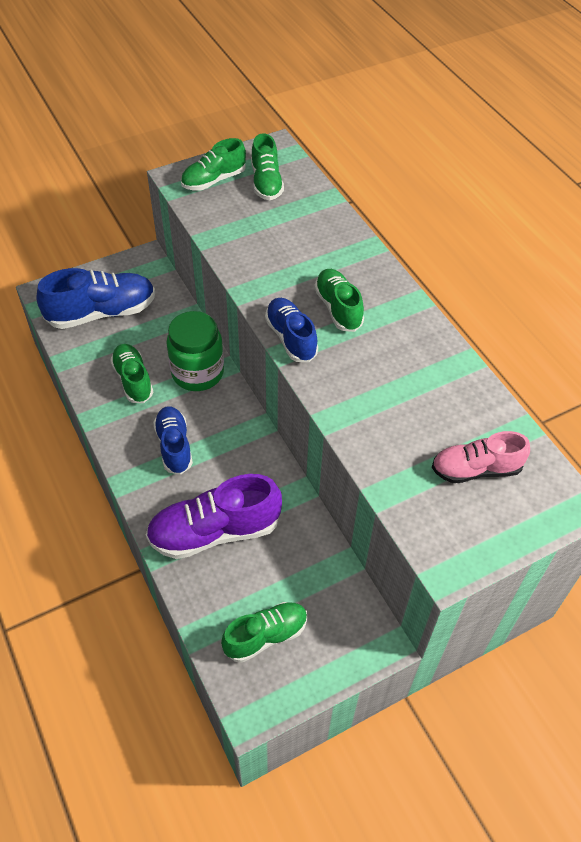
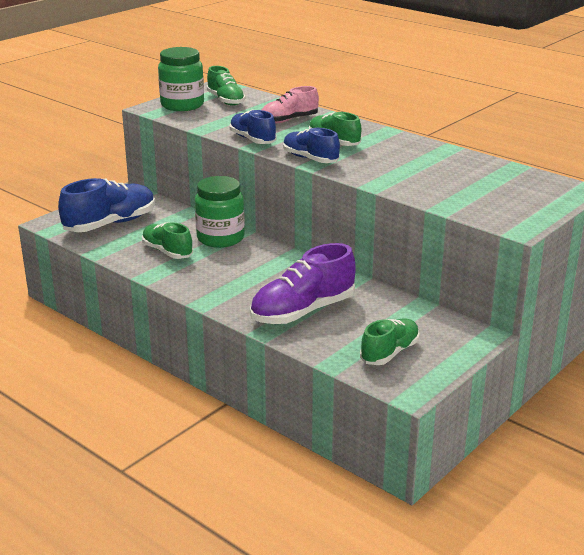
camera: 20 degrees left, 25 degrees down
(174, 446) = (231, 277): blue shoe -> blue shoe (252, 140)
(214, 180) = (182, 105): green shoe -> green jar
(476, 469) = (499, 187): pink shoe -> pink shoe (289, 120)

